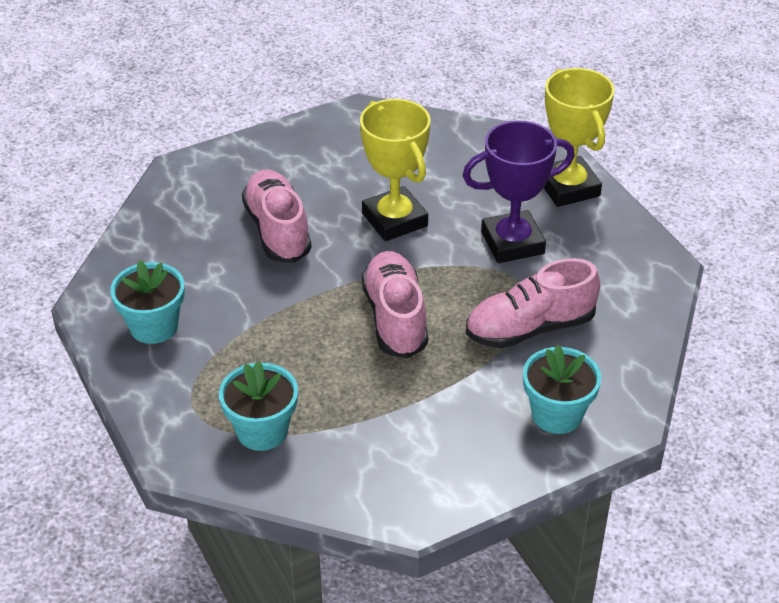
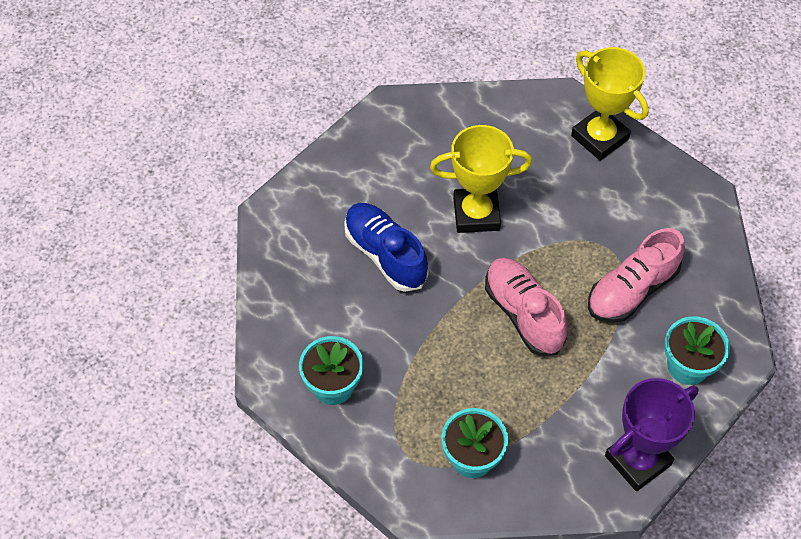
camera: 20 degrees left, 15 degrees up
(277, 230) = (385, 254): pink shoe -> blue shoe
(394, 220) = (476, 214): yellow trophy -> yellow trophy turned 45 degrees counterclockwise
(512, 243) = (581, 208): purple trophy -> purple trophy (638, 460)

